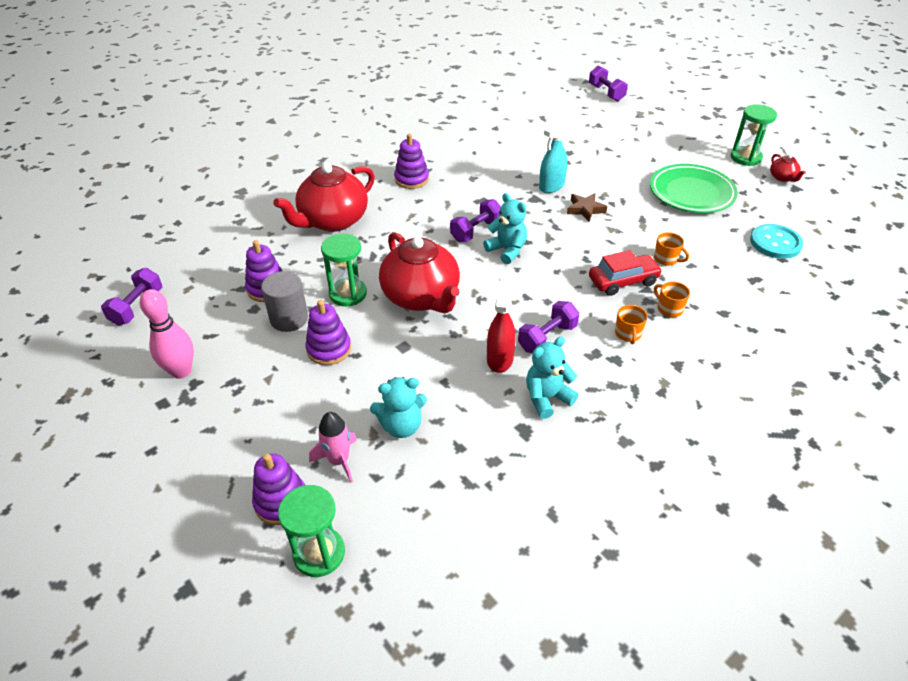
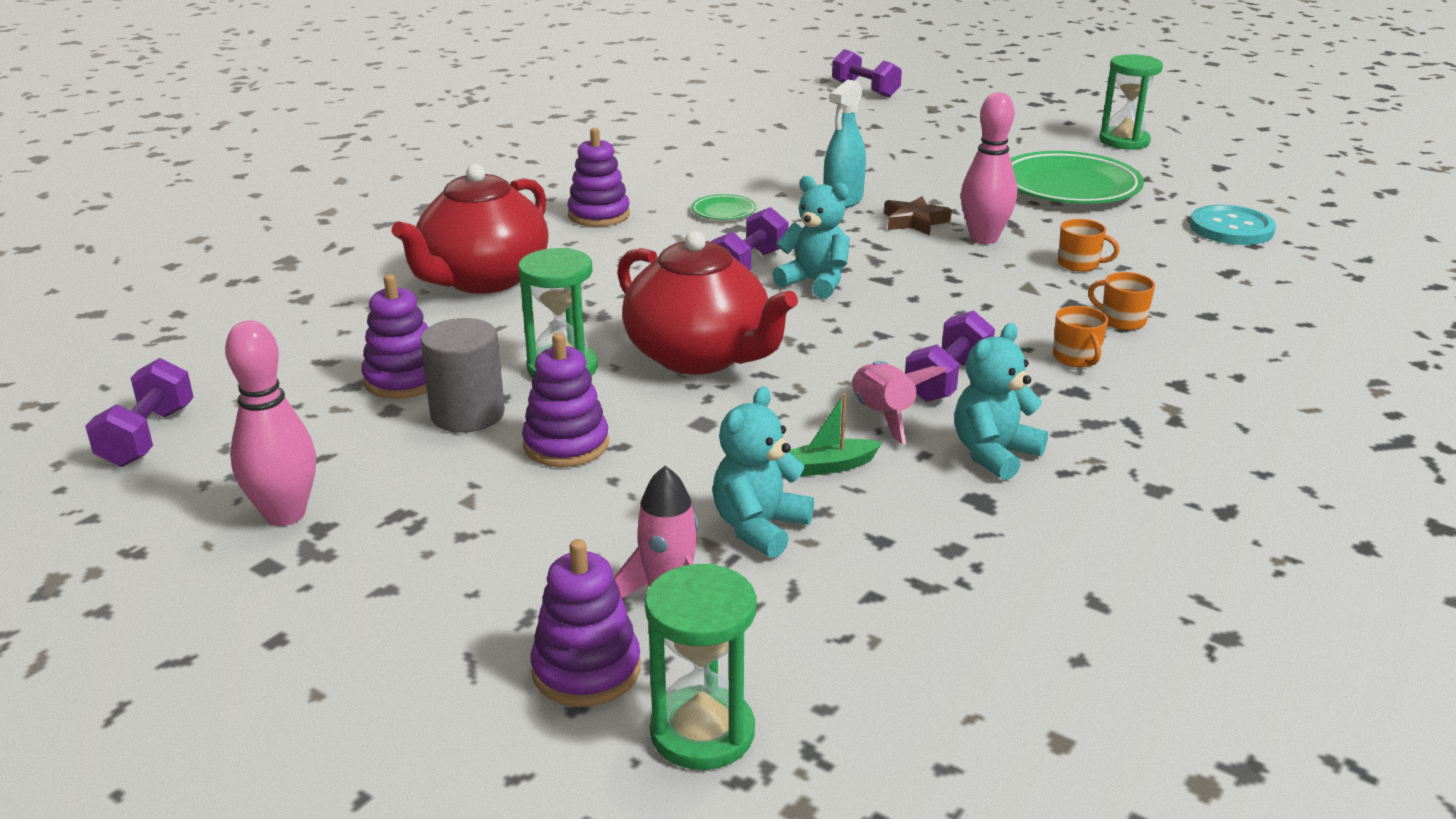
camera: 15 degrees left, 15 degrees down
(401, 426) = (759, 528): turquoise teddy bear -> turquoise teddy bear turned 150 degrees clockwise
(456, 390) = (830, 466): none -> green boat
(480, 186) = (723, 211): none -> green plate
(500, 359) = (883, 416): red spray bottle -> pink rocket
(619, 229) = (984, 238): none -> pink bowling pin
(623, 281) = (1028, 297): red car -> none
(782, 178) = (1192, 157): red teapot -> none

